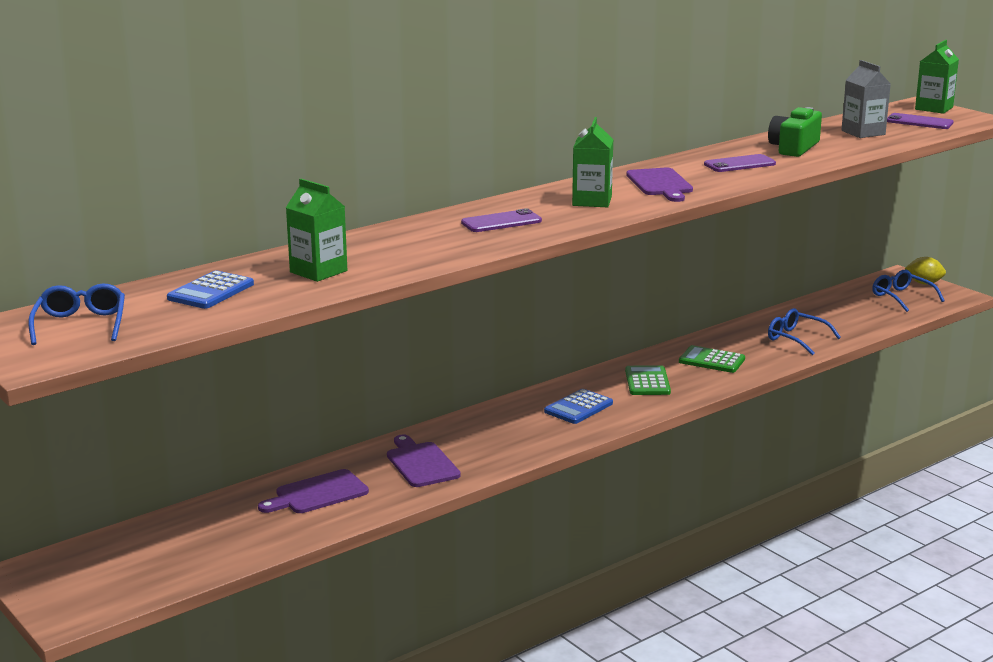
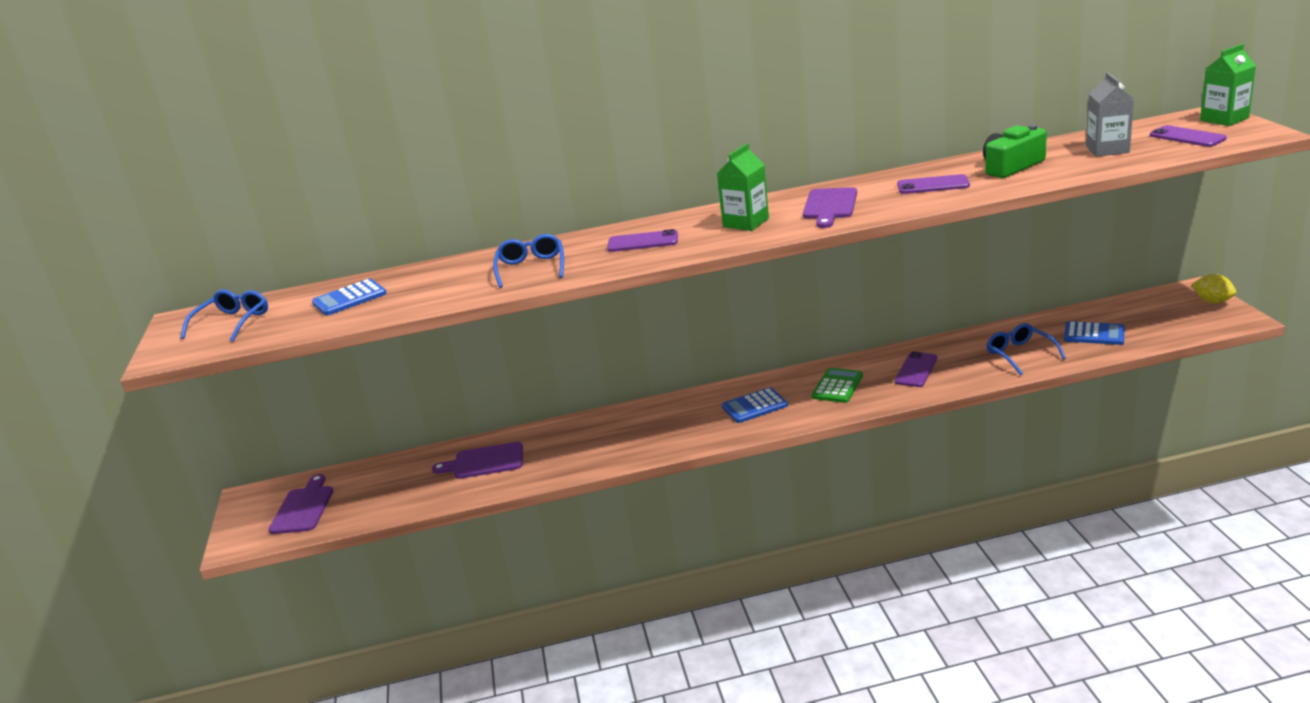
camera: 30 degrees right, 5 degrees up
(318, 271) = (444, 285): green carton -> none
(421, 463) = (583, 445): purple cutting board -> purple cutting board (303, 508)
(712, 360) = (916, 370): green calculator -> purple phone
(847, 317) = (1094, 334): none -> blue calculator
(901, 297) = (1173, 316): blue glasses -> blue glasses (531, 267)

